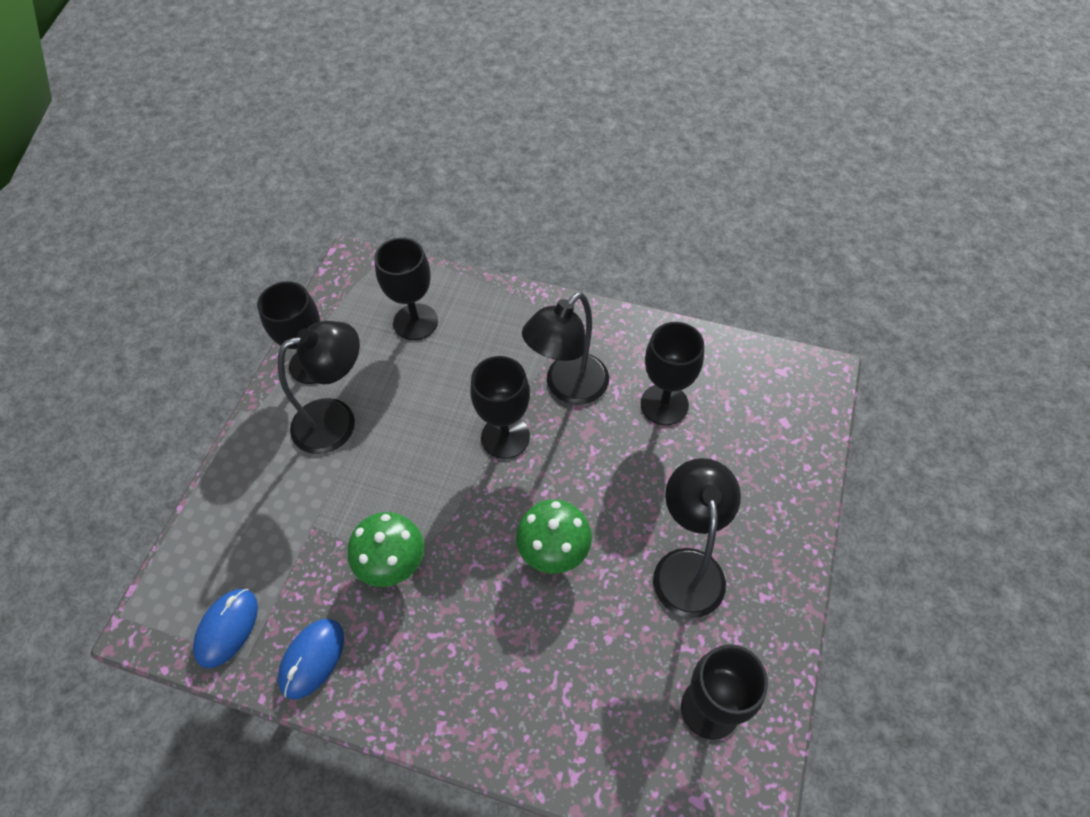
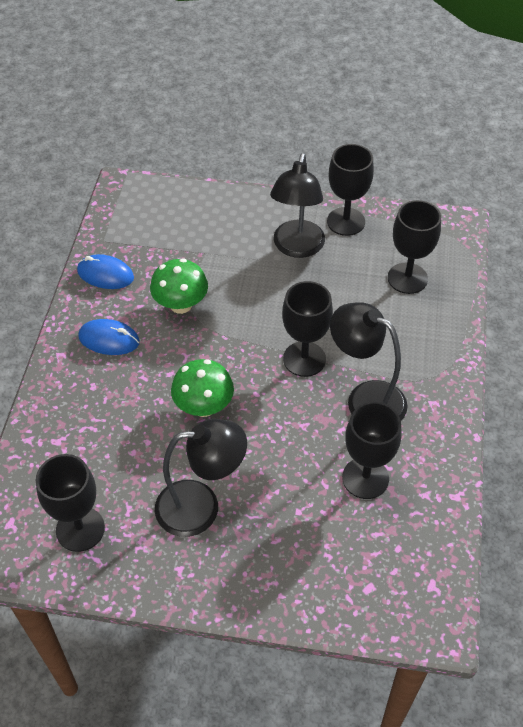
camera: 80 degrees right, 5 degrees down
(227, 628) = (123, 226): blue mouse -> blue mouse (109, 339)
(337, 421) = (297, 247): black lamp -> black lamp turned 45 degrees clockwise

